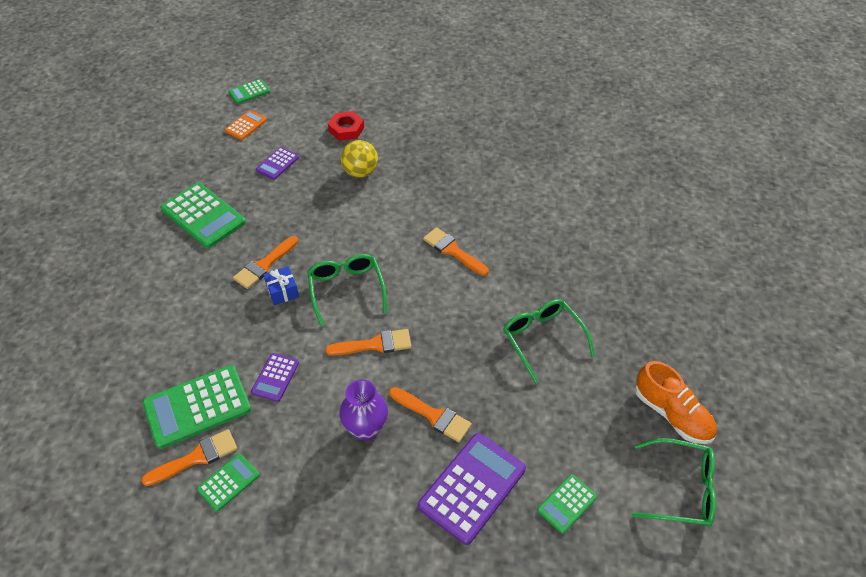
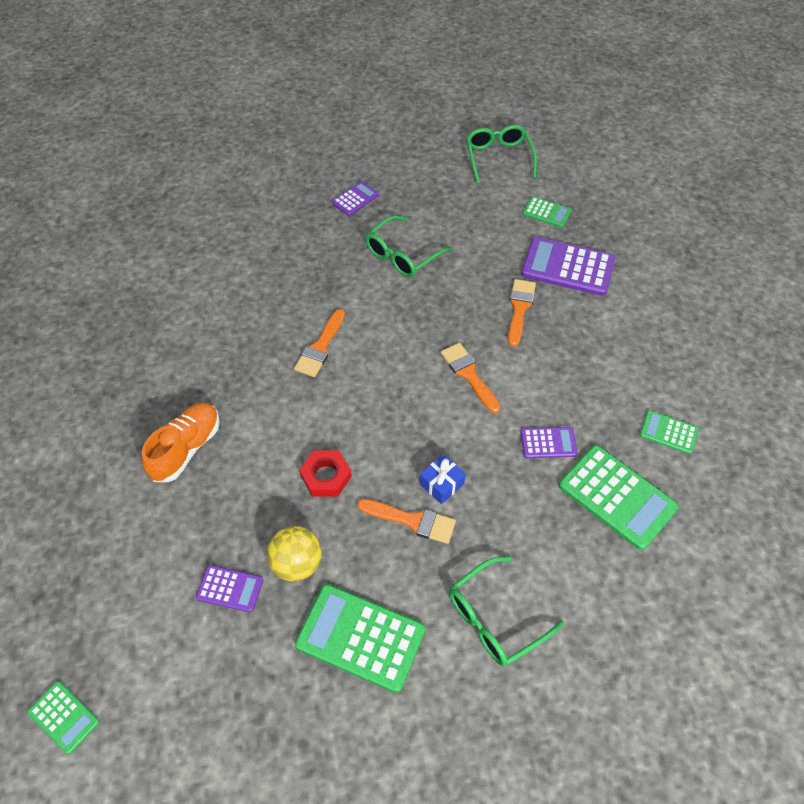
camera: 110 degrees left, 5 degrees up
(196, 457) = (664, 470): orange brush -> none
(203, 216) = (360, 637): green calculator -> green calculator turned 90 degrees counterclockwise
(246, 125) = (153, 677): orange calculator -> none
(346, 129) = (135, 529): red nut -> red nut (326, 476)
(346, 289) = (412, 423): green glasses -> green glasses (495, 618)
(360, 172) = (220, 479): yellow ball -> yellow ball (297, 563)
(366, 429) = (559, 351): purple vase -> none
(638, 323) = (355, 199): none -> purple calculator
(672, 414) = (437, 169): orange shoe -> orange shoe (186, 448)

